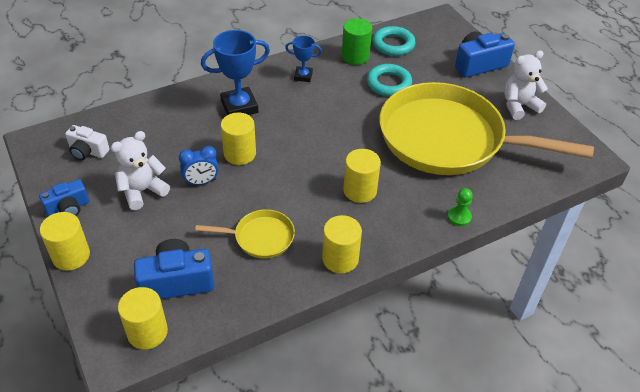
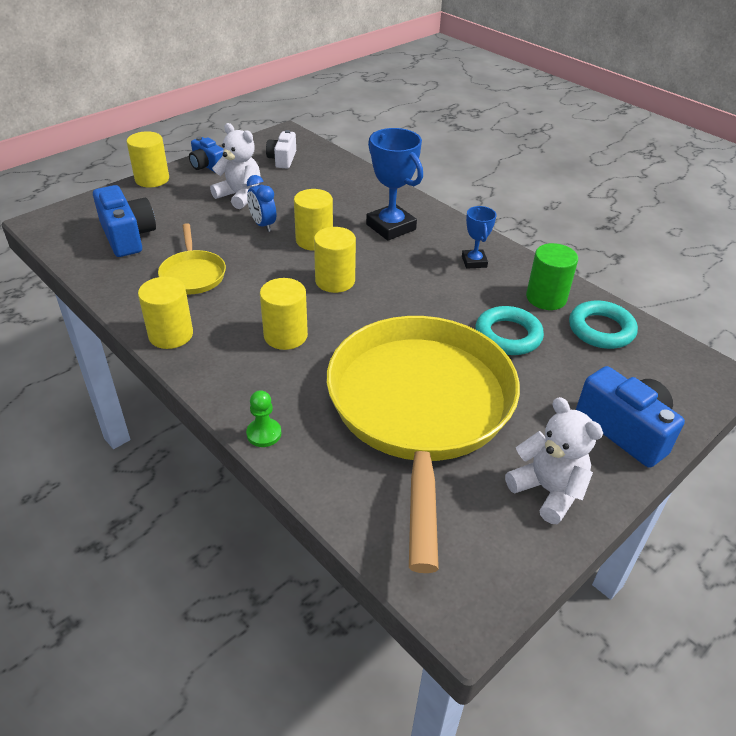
camera: 75 degrees right, 5 degrees down
(147, 332) = (68, 233): yellow cylinder -> yellow cylinder (335, 281)

